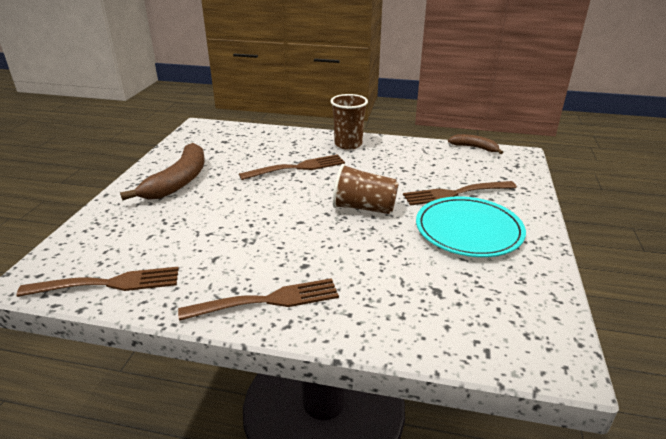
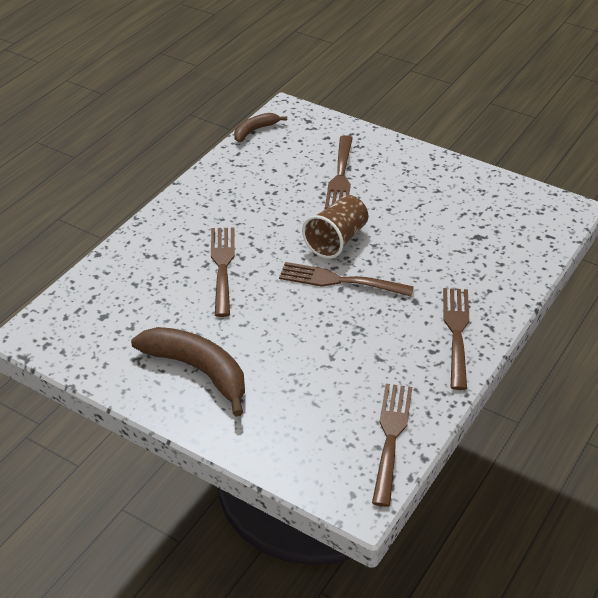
camera: 70 degrees left, 10 degrees up
(310, 220) = (341, 281): none -> brown fork
(348, 144) = (186, 214): brown cup -> none
(468, 230) = (405, 191): turquoise plate -> none

